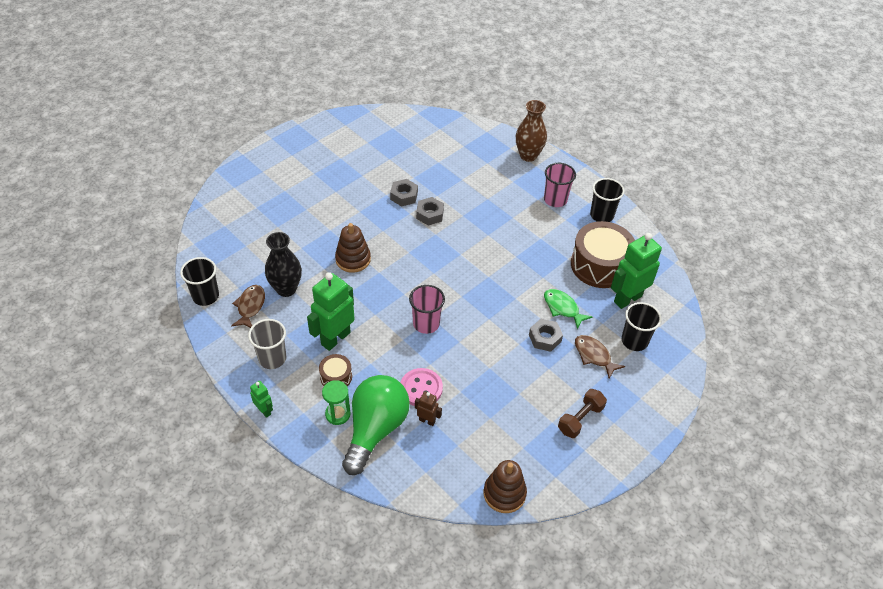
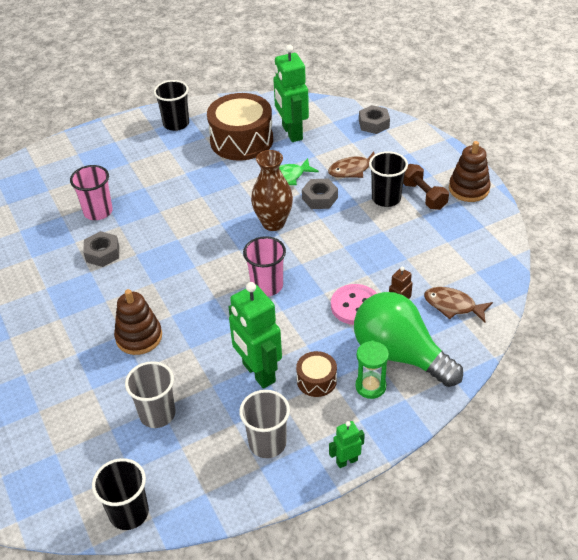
camera: 70 degrees left, 5 degrees down
(250, 306) = (171, 459): brown fish -> brown fish (453, 306)
(286, 289) = (157, 414): black vase -> grey cup
(404, 196) = (58, 271): grey nut -> grey nut (374, 124)
(504, 493) = (497, 265): brown stacking toy -> brown stacking toy (469, 189)
(528, 155) = (58, 156): brown vase -> brown vase (273, 223)
(555, 199) = (136, 150): pink cup -> pink cup (98, 212)
(634, 341) = (343, 140): black cup -> black cup (386, 198)

